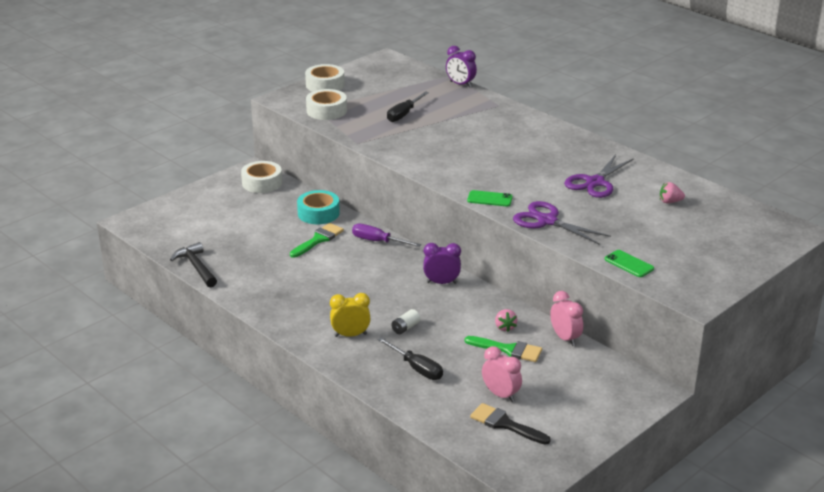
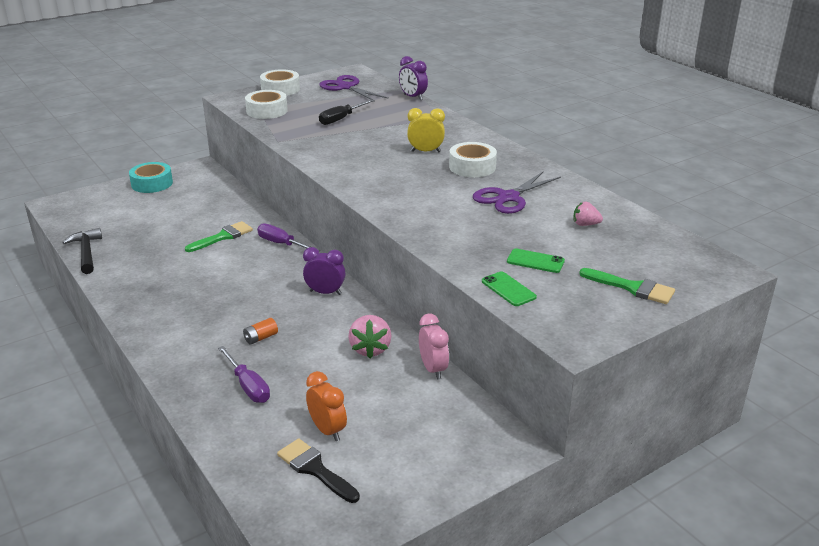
camera: 10 degrees right, 0 degrees up
(262, 183) = (201, 179): white tape -> white tape (472, 167)
(318, 213) = (238, 211): turquoise tape -> turquoise tape (152, 183)
(350, 335) = (197, 339): yellow clock -> yellow clock (425, 151)
(405, 328) = (261, 338): white battery -> orange battery
(417, 368) = (248, 386): black screwdriver -> purple screwdriver
(489, 199) = (383, 205): green phone -> green phone (535, 261)
(501, 395) = (327, 430): pink clock -> orange clock
(505, 327) = (370, 349): pink strawberry -> pink strawberry, size x1.64
(508, 350) = (362, 376): green brush -> green brush (632, 288)
(547, 221) = (435, 233): purple scissors -> purple scissors (346, 87)

